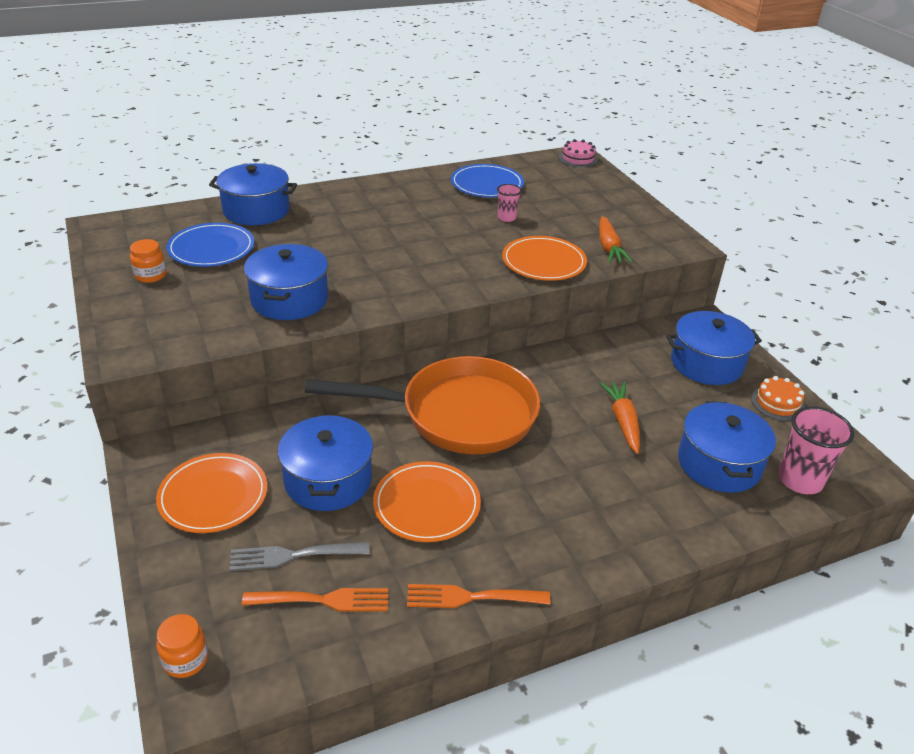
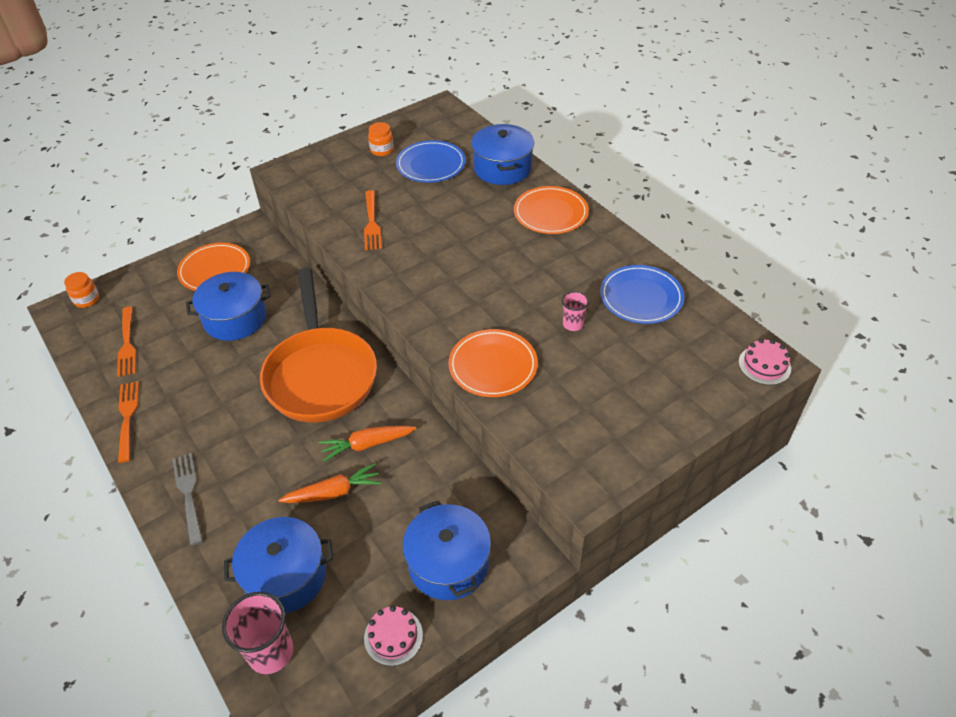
camera: 80 degrees right, 10 degrees up
(289, 299) = (371, 222): blue pot -> orange fork
(294, 555) = (164, 321): grey fork -> grey fork (189, 495)
(426, 504) = (215, 376): orange plate -> orange plate (550, 213)
(609, 247) = (547, 416): orange carrot -> orange carrot (367, 445)
(777, 403) = (393, 636): orange cake -> pink cake

